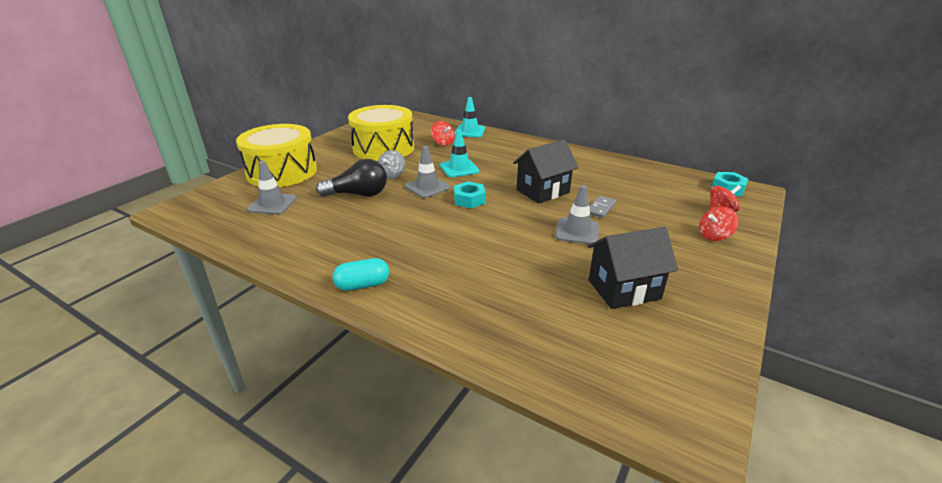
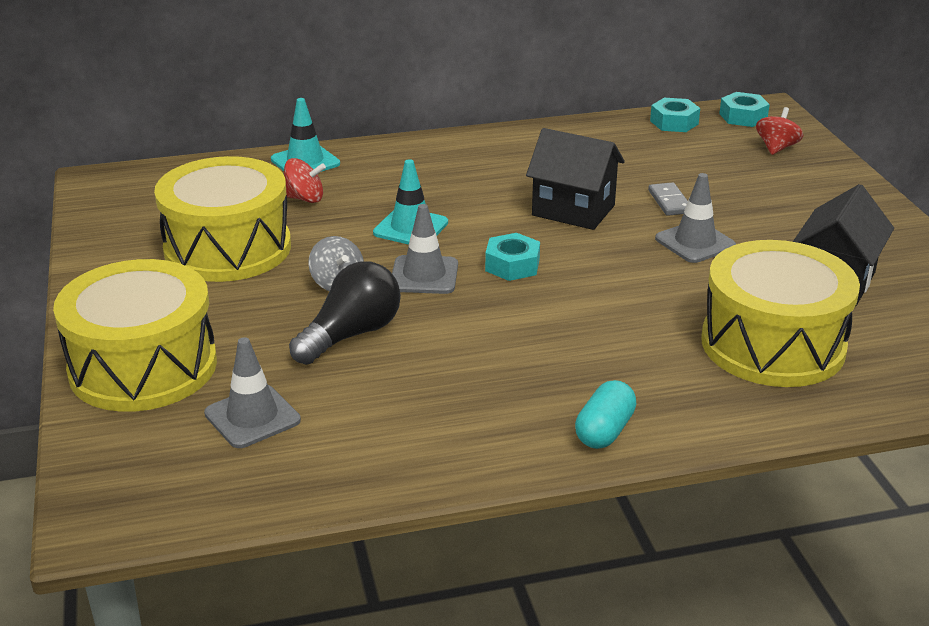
camera: 45 degrees left, 0 degrees up
(520, 299) = (772, 344): none -> yellow drum
(542, 191) = (573, 210): black house -> black house turned 75 degrees counterclockwise
(676, 176) = (674, 122): none -> turquoise nut
(714, 236) = (814, 181): red spinning top -> none

